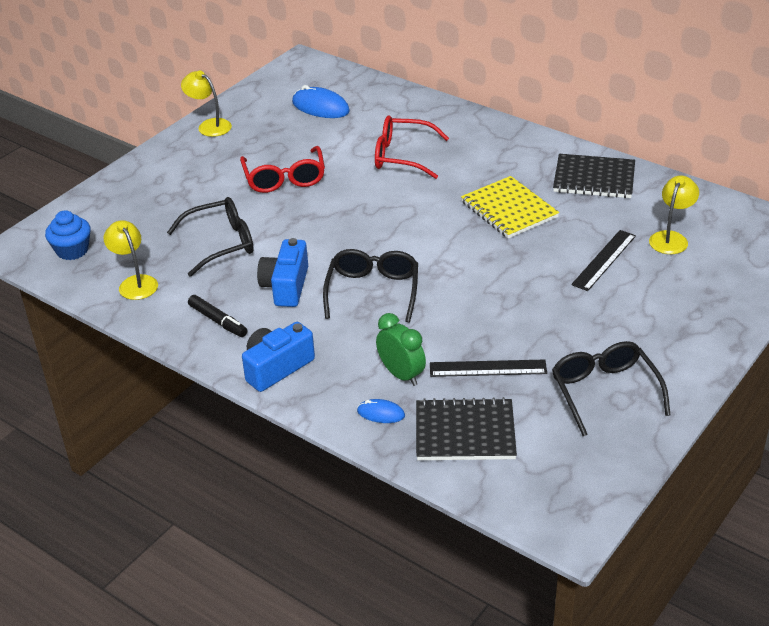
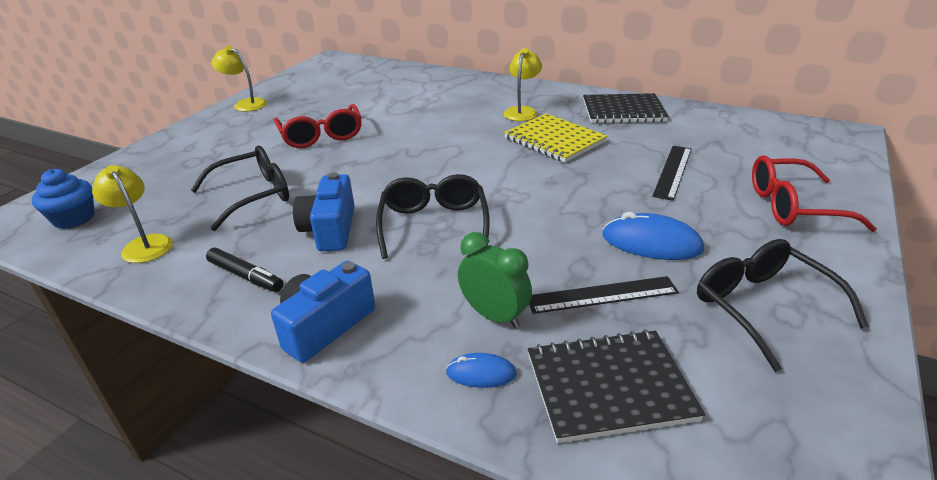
camera: 10 degrees left, 5 degrees down
(320, 107) = (351, 84): blue mouse -> blue mouse (651, 243)
(402, 156) = (436, 110): red glasses -> red glasses (793, 206)
(671, 238) = (726, 148): yellow lamp -> yellow lamp (522, 111)

